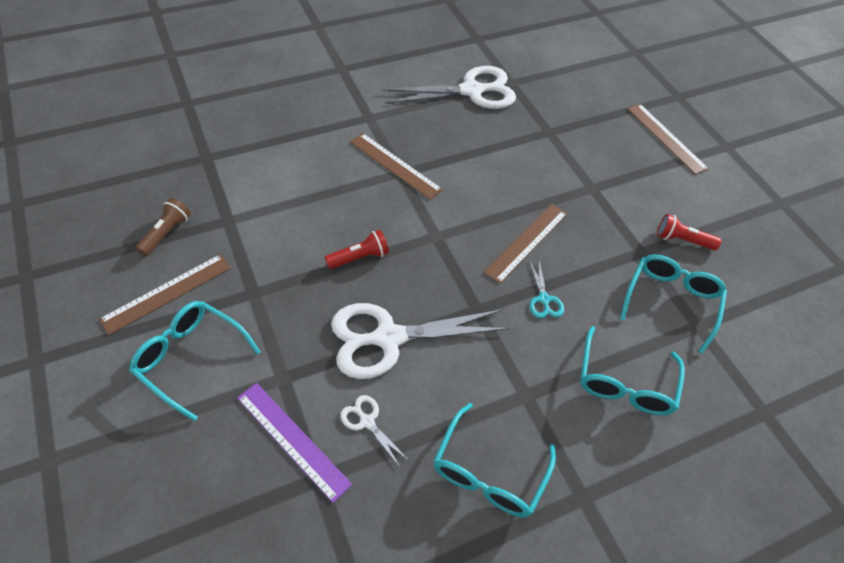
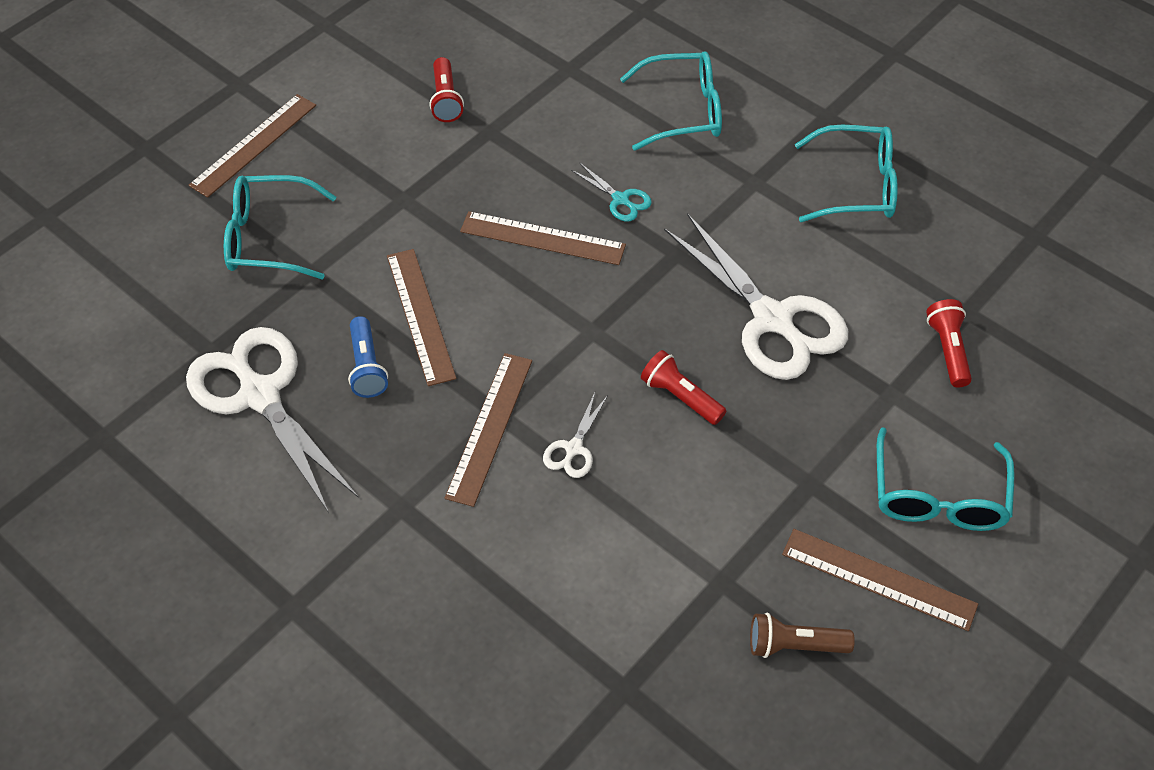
camera: 110 degrees left, 0 degrees up
(292, 440) = (948, 350): purple ruler -> red flashlight
(367, 421) = (881, 297): white scissors -> white scissors (574, 448)
(467, 133) = (367, 367): none -> blue flashlight
(492, 165) = (420, 316): none -> brown ruler
(544, 299) = (620, 199): turquoise scissors -> turquoise scissors turned 75 degrees clockwise
(670, 302) = (550, 94): turquoise glasses -> turquoise glasses (269, 238)

